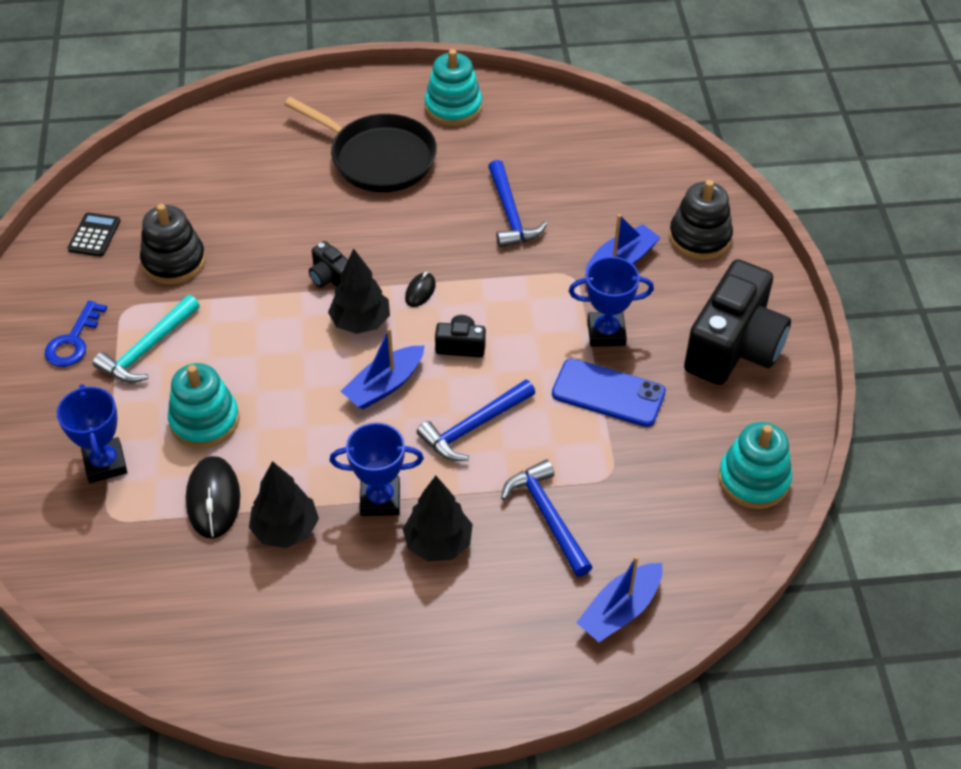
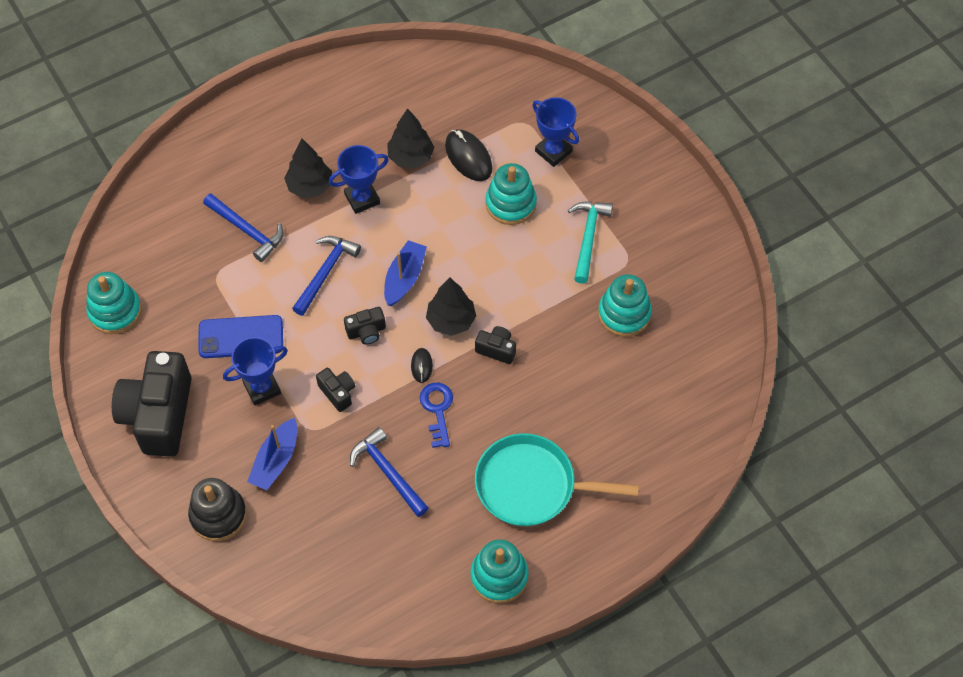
camera: 155 degrees right, 10 degrees up
(73, 341) = (644, 222): blue key -> blue key (437, 410)
(94, 235) = (701, 311): black calculator -> none
(174, 261) = (624, 314): black stacking toy -> turquoise stacking toy
(378, 158) = (531, 485): black pan -> turquoise pan
(524, 299) = (338, 393): none -> black camera
(620, 610) = (177, 190): blue boat -> none

